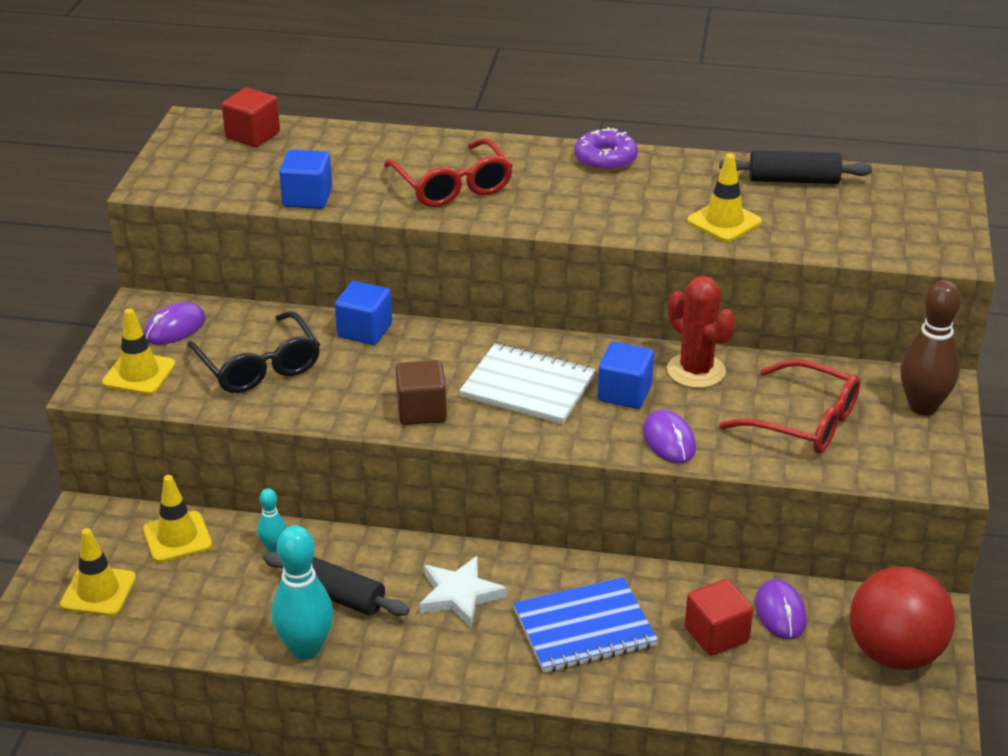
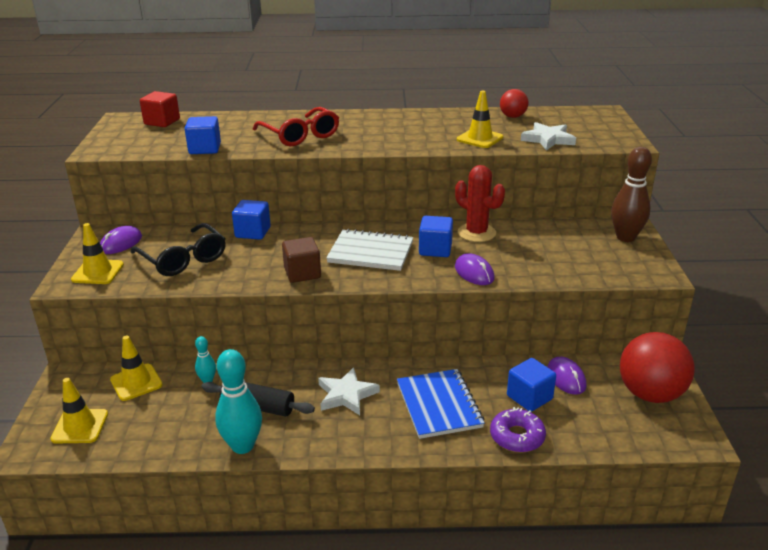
camera: 10 degrees left, 5 degrees down
(584, 628) = (439, 405): blue notebook -> blue notebook turned 75 degrees counterclockwise
(605, 159) = (393, 116): purple donut -> purple donut (517, 436)
(716, 634) = (529, 397): red cube -> blue cube
(793, 180) = (512, 116): black rolling pin -> red ball
(802, 421) = (555, 253): red glasses -> none
(830, 235) = (548, 139): none -> white star

